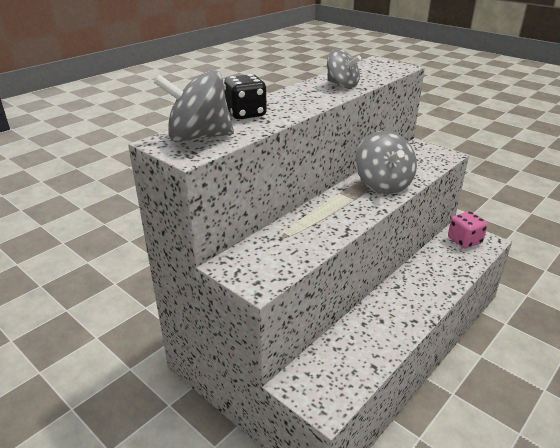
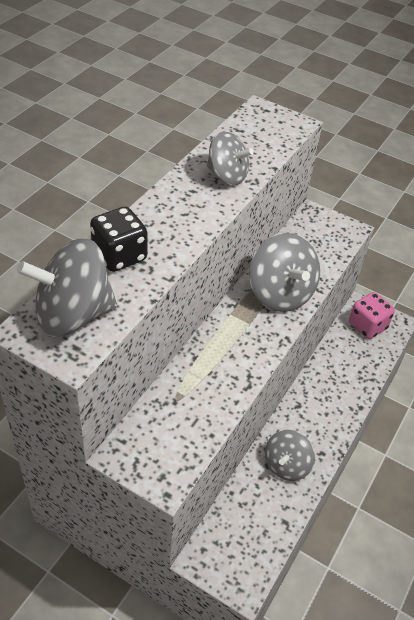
camera: 15 degrees left, 15 degrees up
(381, 325) = (286, 465): none -> grey spinning top

